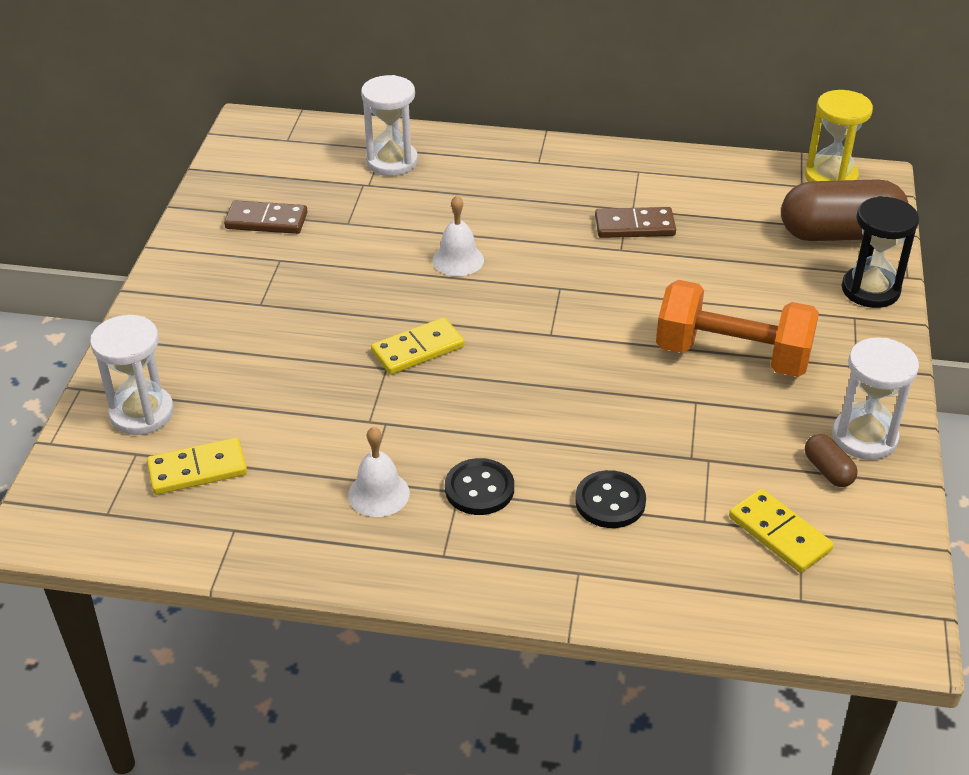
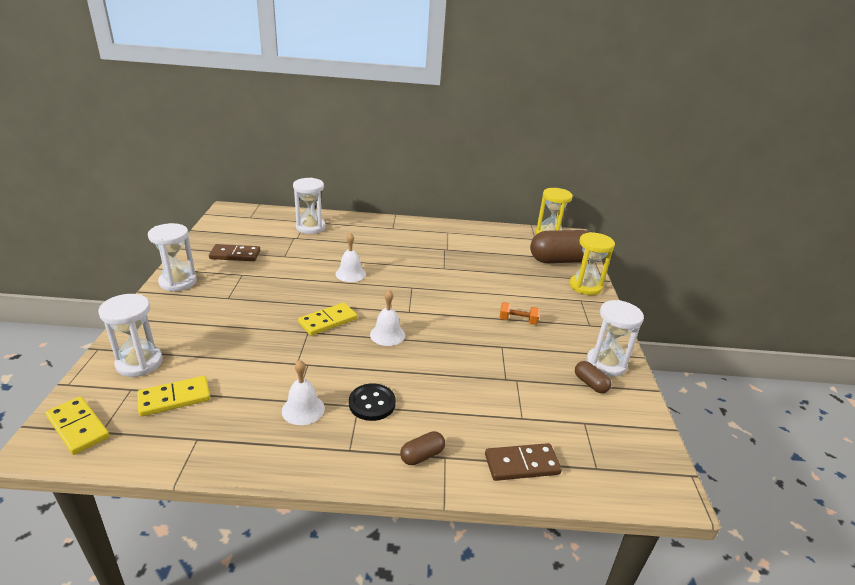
camera: 10 degrees left, 10 degrees down
(180, 273) = (178, 282): none -> white hourglass
(511, 376) = (387, 334): none -> white bell
(545, 569) = (422, 455): none -> brown capsule
(610, 501) = (459, 408): black button -> none
(634, 226) = (450, 257): brown domino -> brown domino (522, 464)
(732, 355) = (518, 321): orange dumbbell -> orange dumbbell, size x0.43
(779, 534) = (571, 424): yellow domino -> yellow domino (78, 427)
(870, 290) = (585, 286): black hourglass -> yellow hourglass

